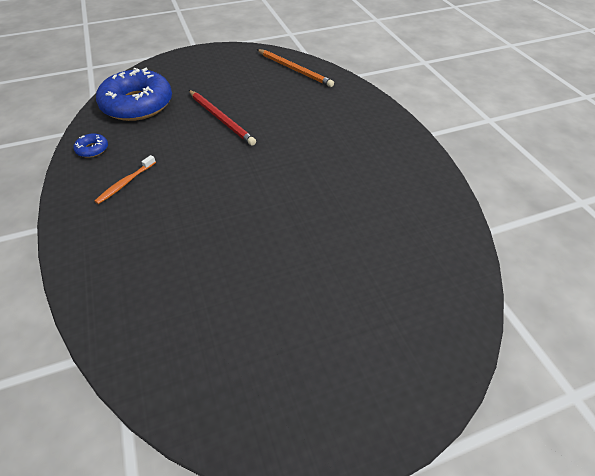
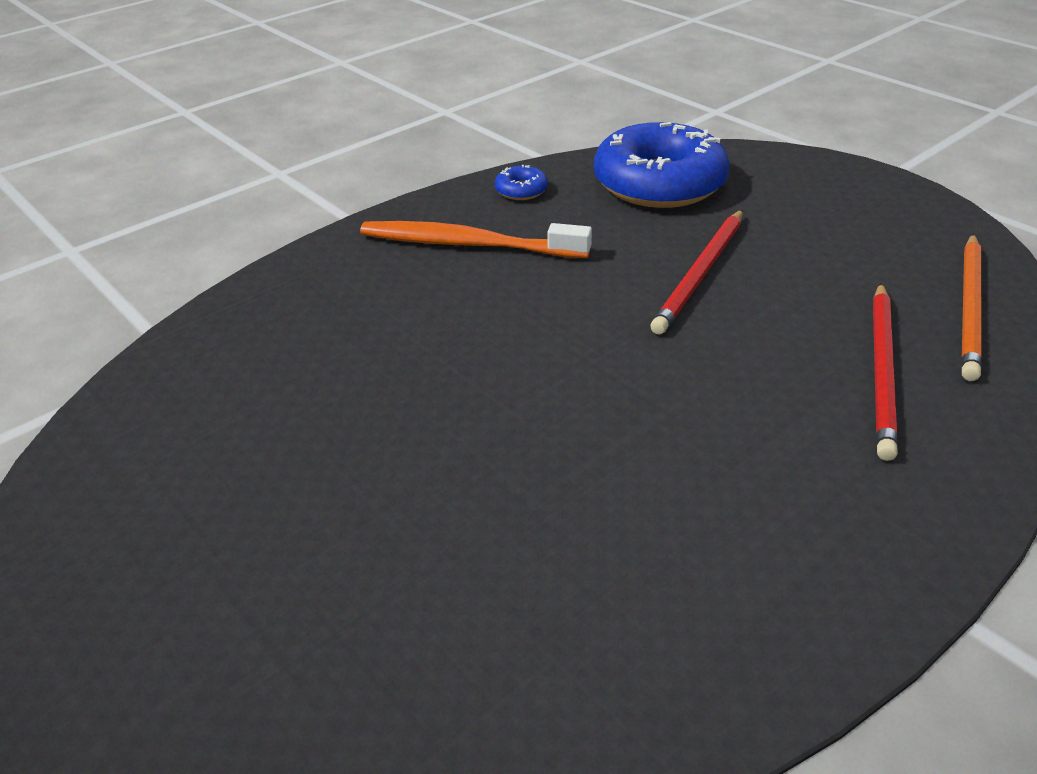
camera: 70 degrees right, 10 degrees down
(125, 183) = (468, 244): orange toothbrush -> orange toothbrush, size x1.88
(314, 101) = (882, 371): none -> red pencil

